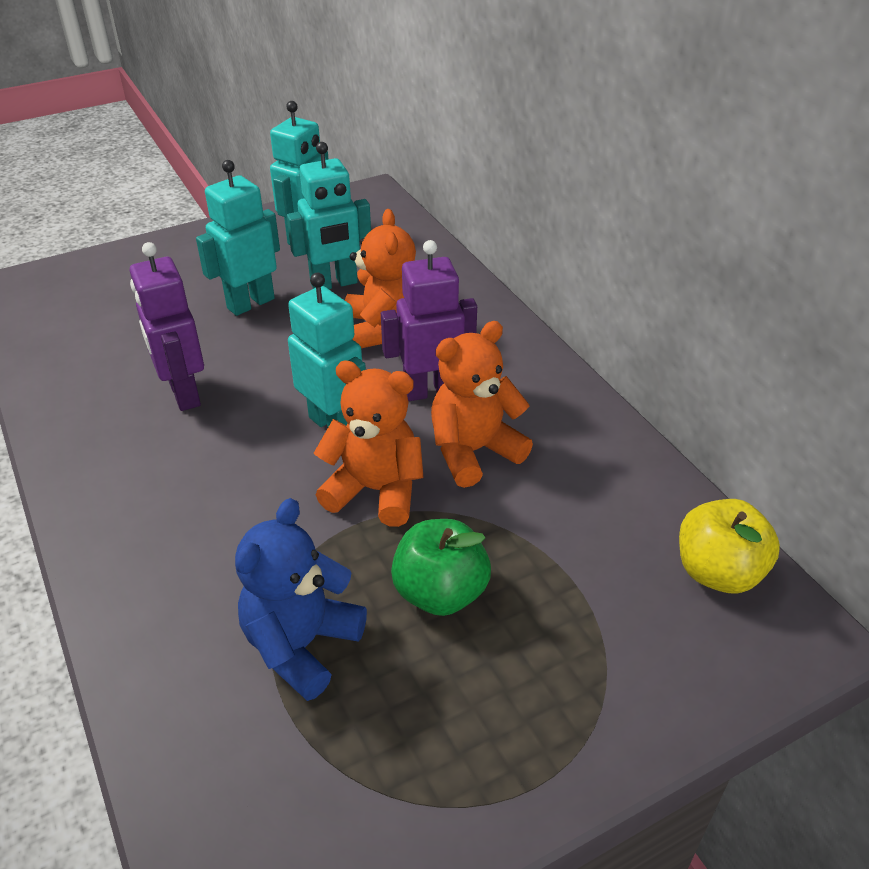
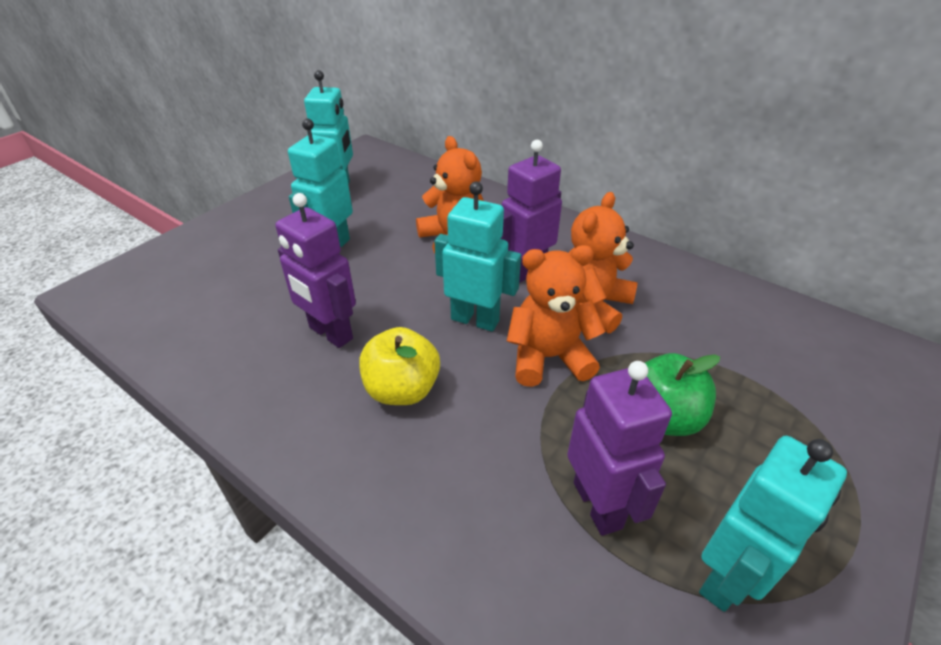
camera: 25 degrees left, 0 degrees up
(301, 644) = (598, 504): blue teddy bear -> purple robot
(334, 284) = (389, 217): turquoise robot -> turquoise robot (727, 578)
(718, 572) = (816, 333): yellow apple -> yellow apple (402, 390)

